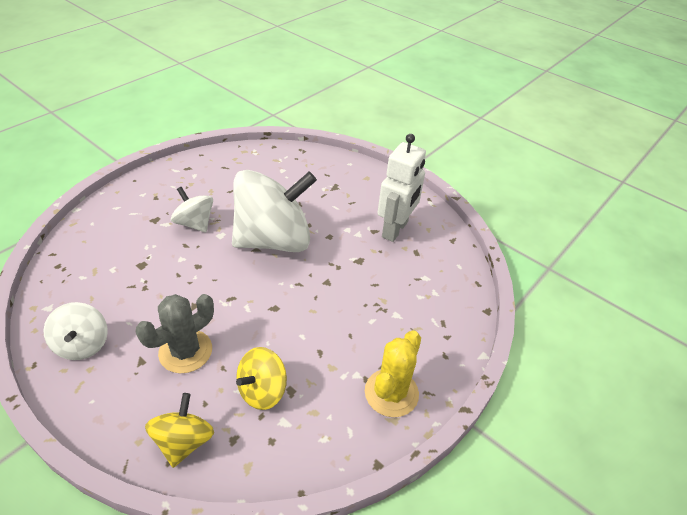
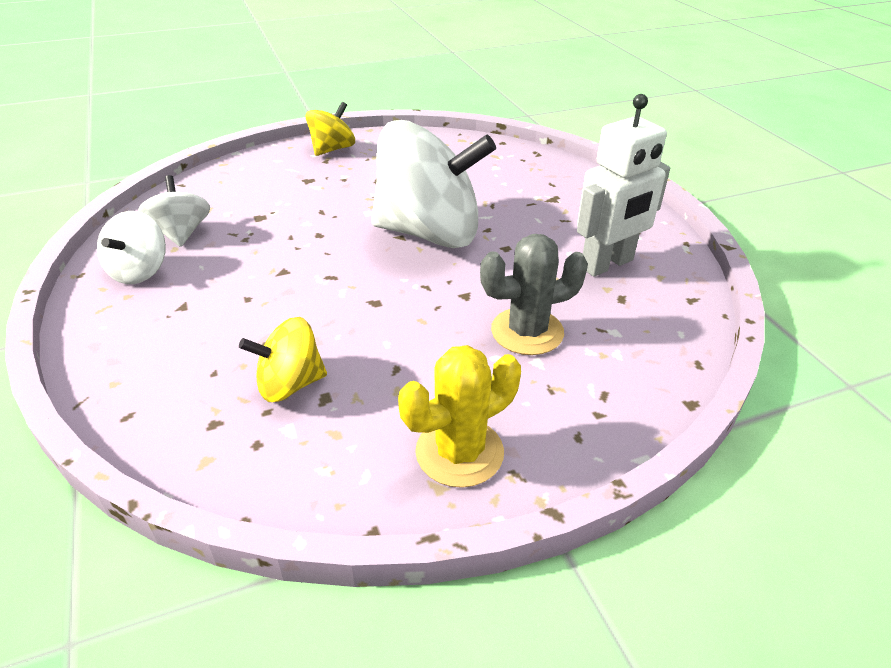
camera: 30 degrees right, 5 degrees down
(184, 441) = (158, 402): yellow spinning top -> yellow spinning top (332, 149)
(185, 351) = (236, 312): grey cactus -> grey cactus (527, 331)
(195, 223) = (348, 194): white spinning top -> white spinning top (181, 233)

